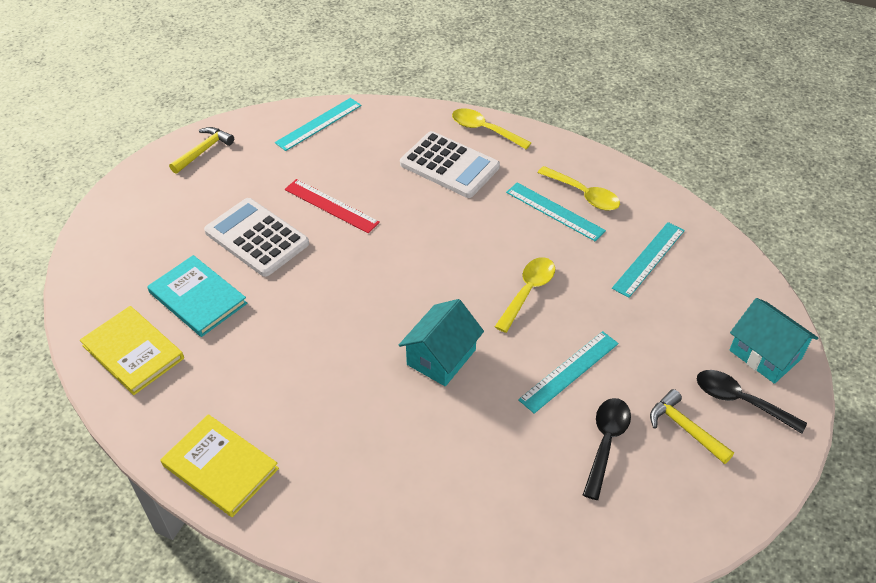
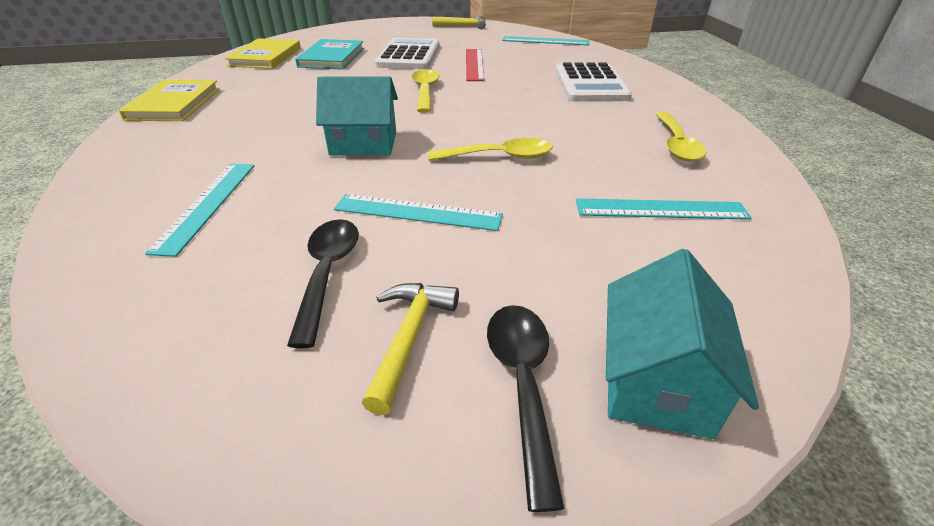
camera: 55 degrees right, 10 degrees down
(484, 130) = (657, 84): yellow spoon -> yellow spoon (425, 91)
(555, 211) = (626, 138): turquoise ruler -> turquoise ruler (207, 205)
(606, 442) = (327, 273): black spoon -> black spoon turned 75 degrees counterclockwise

